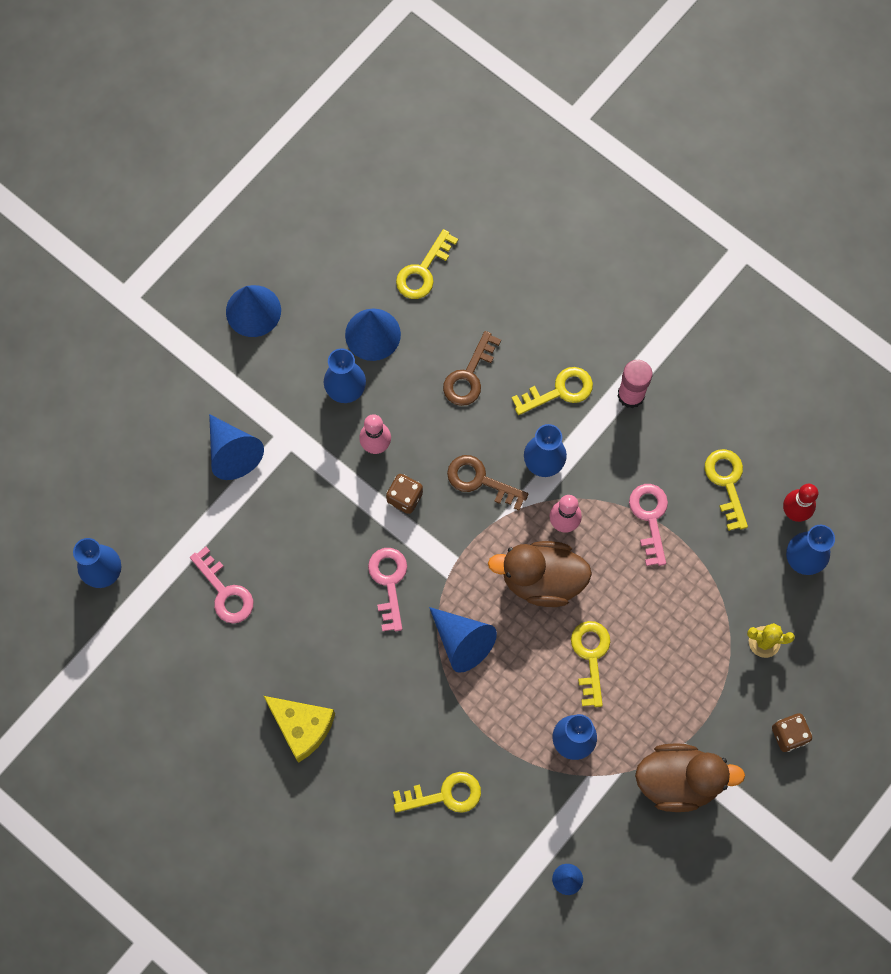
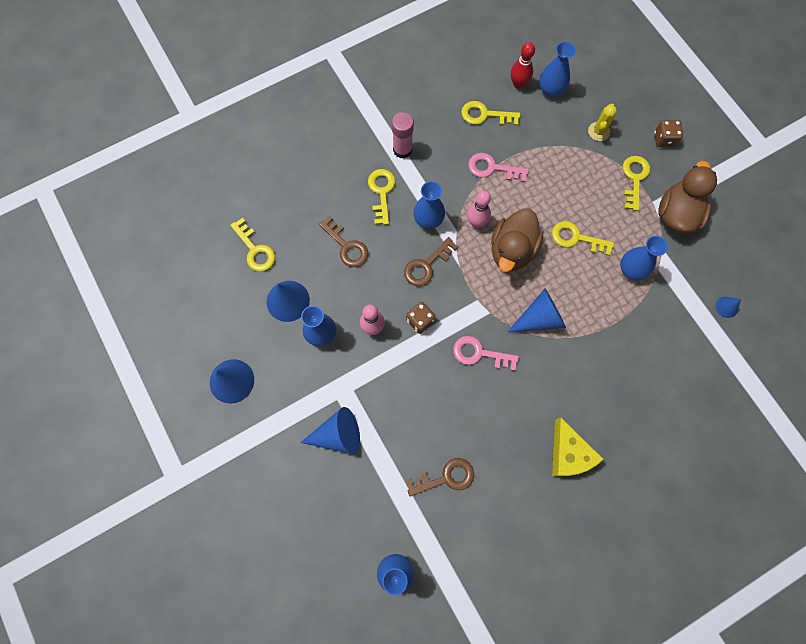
camera: 70 degrees left, 0 degrees up
(225, 592) = (446, 477): pink key -> brown key
(302, 727) = (568, 454): yellow cheese -> yellow cheese turned 105 degrees clockwise
(444, 795) = (647, 368): yellow key -> yellow key (634, 179)

